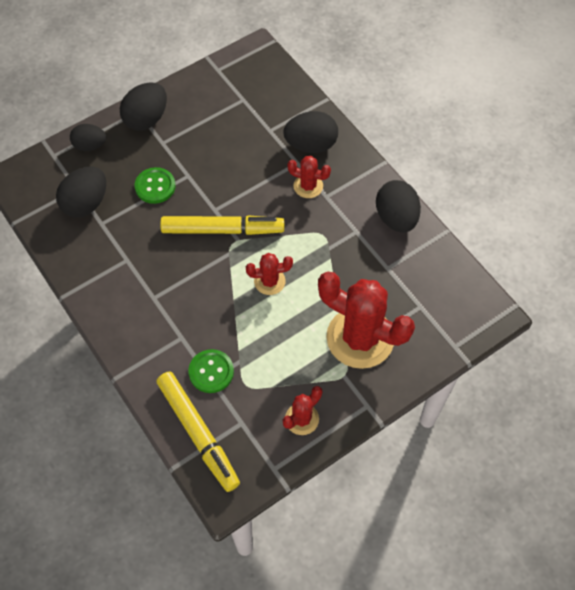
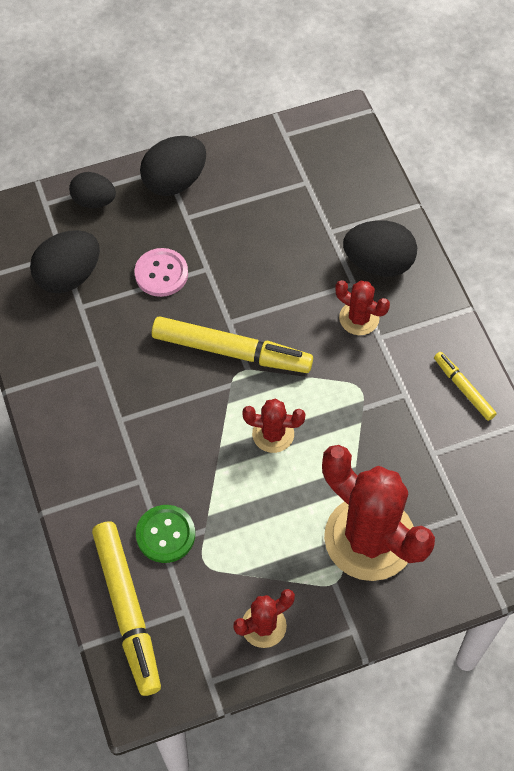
camera: 15 degrees right, 0 degrees up
(155, 186) = (161, 273): green button -> pink button
(396, 218) = (463, 388): black egg -> yellow marker

